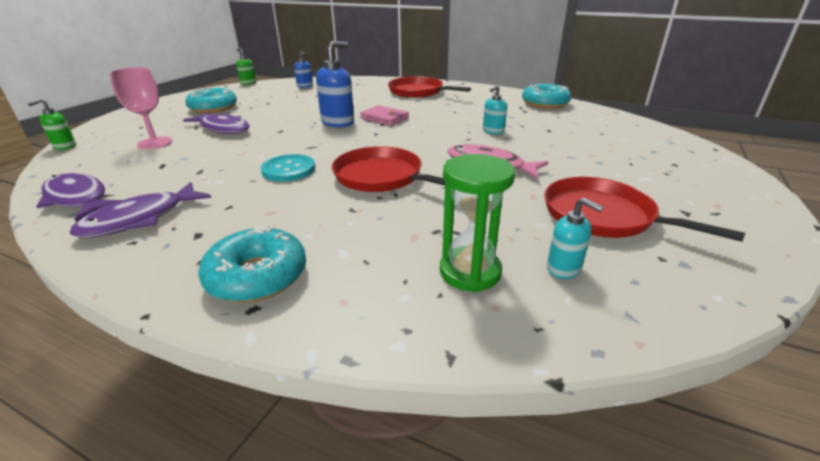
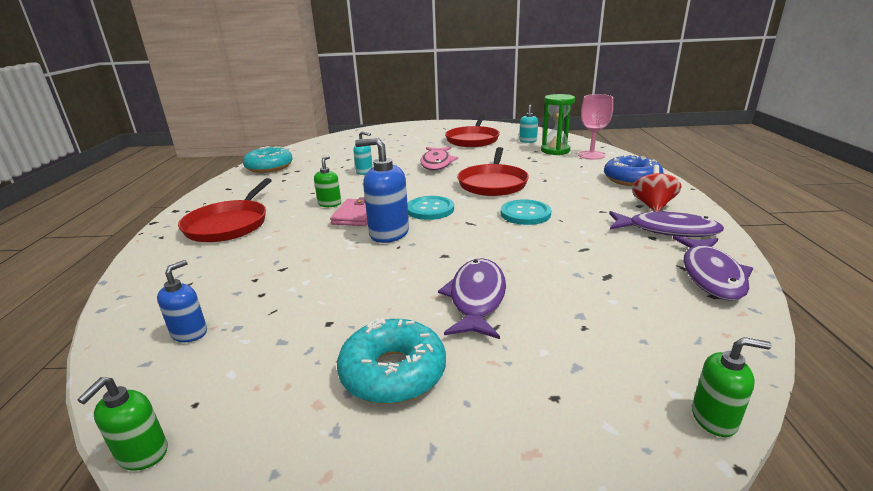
camera: 115 degrees left, 5 degrees down
(155, 143) = (579, 324): pink goblet -> pink goblet (591, 155)
(180, 242) = (652, 206): none -> red spinning top
(257, 276) = (631, 179): turquoise donut -> blue donut
(358, 139) = (430, 209): none -> turquoise button
(420, 114) = (330, 204): none -> green soap dispenser

